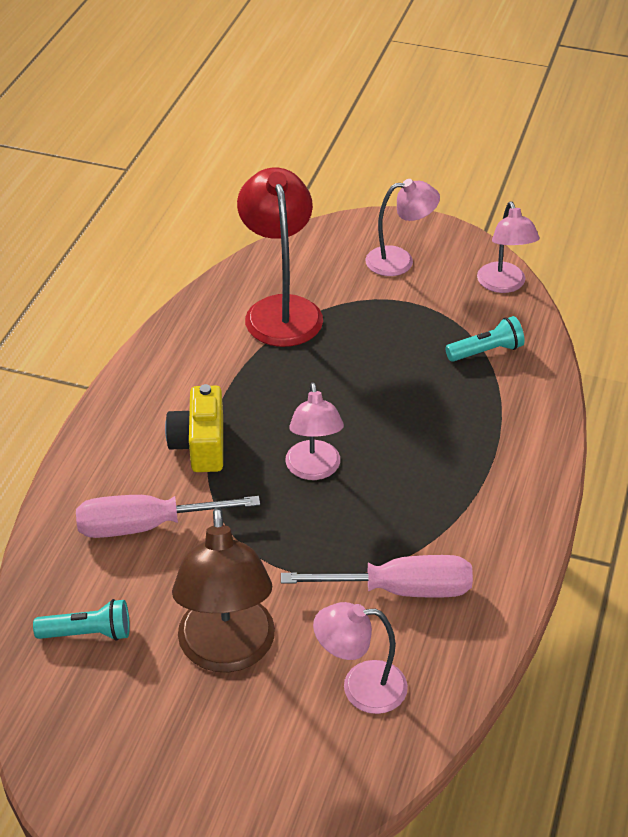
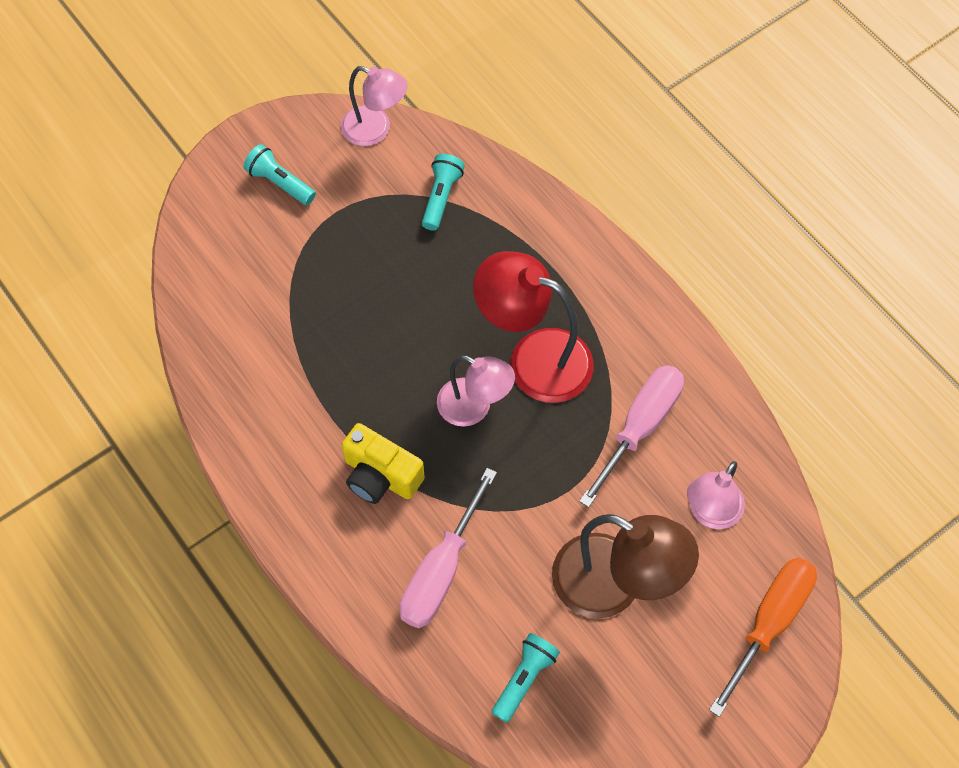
camera: 55 degrees left, 20 degrees up
(281, 310) = (265, 313): red lamp -> red lamp (534, 358)
(285, 795) = (769, 624): none -> orange screwdriver
(399, 260) = (280, 183): pink lamp -> turquoise flashlight

